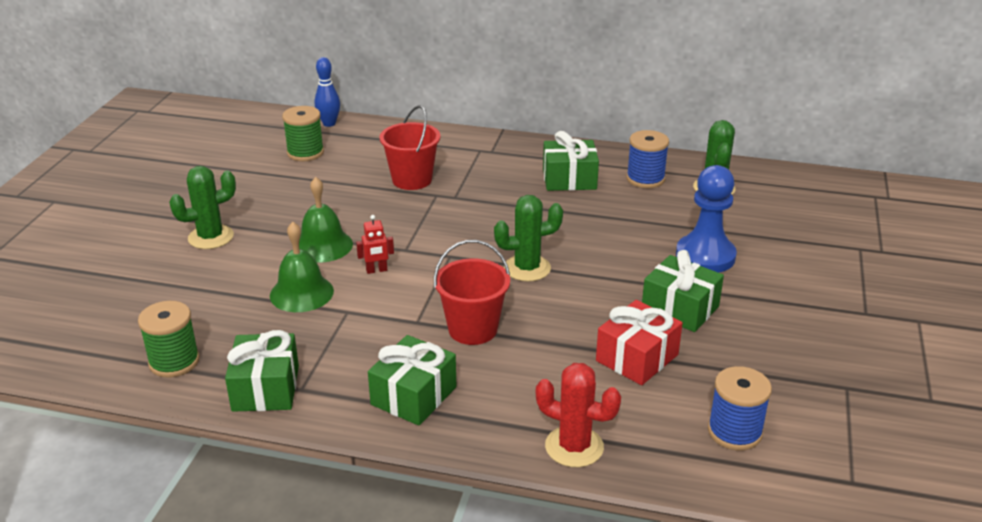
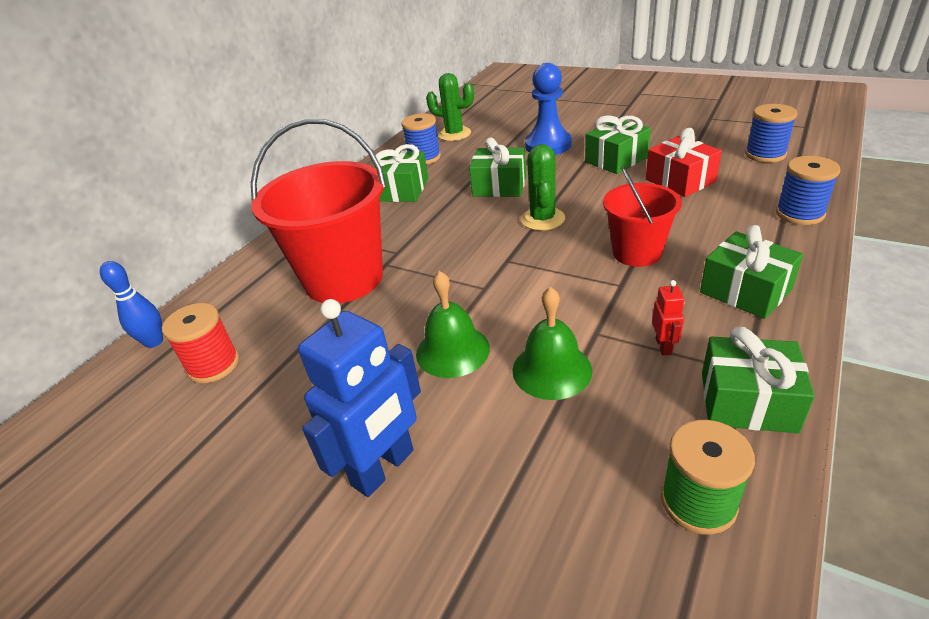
camera: 70 degrees left, 5 degrees up
(211, 237) = (383, 468): green cactus -> blue robot
(305, 153) = (213, 365): green spool -> red spool
(376, 270) = (520, 309): red robot -> red robot (664, 346)
(412, 180) = (344, 278): red bucket -> red bucket, size x1.73
(574, 447) = (799, 214): red cactus -> blue spool
(591, 234) = (499, 186): none -> green gift

